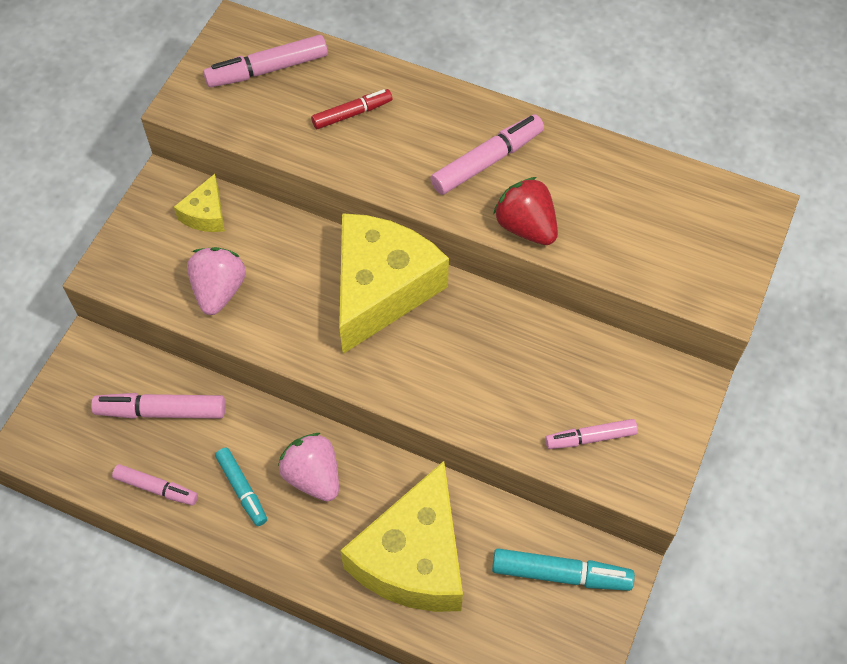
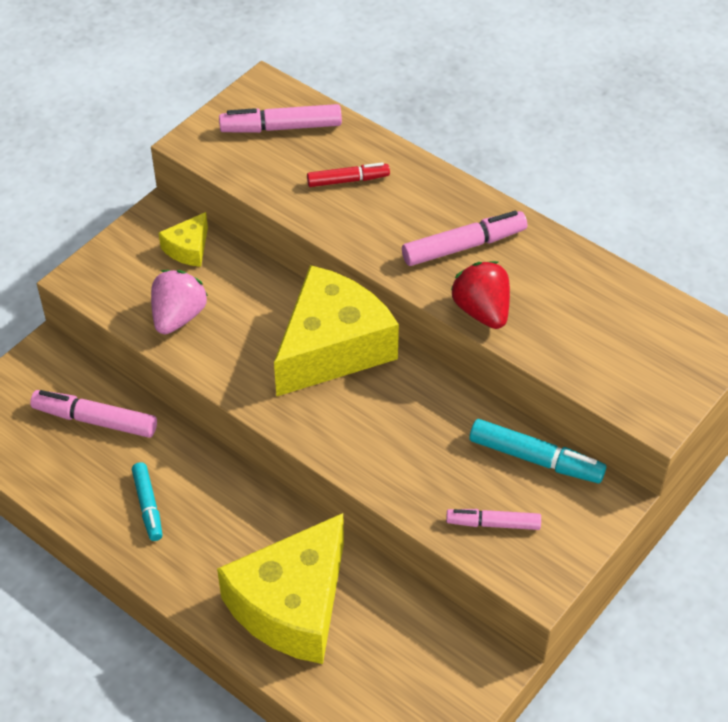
camera: 15 degrees right, 10 degrees down
(156, 488) = (68, 486): pink marker -> none
(313, 476) = (219, 510): pink strawberry -> none
(561, 574) = (433, 654): turquoise marker -> turquoise marker (536, 459)

